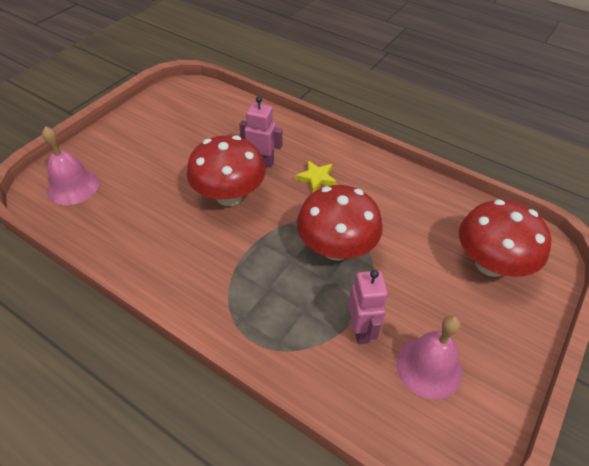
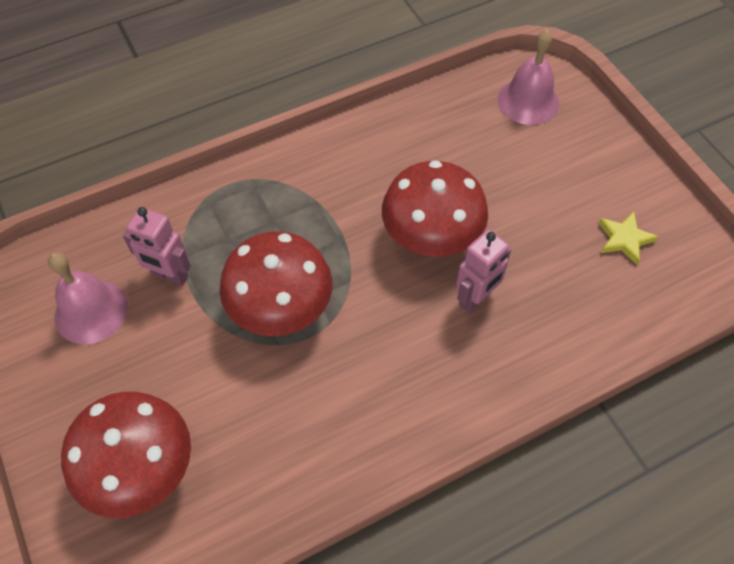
camera: 120 degrees right, 10 degrees up
(316, 178) = (408, 350): yellow star -> yellow star (624, 239)

